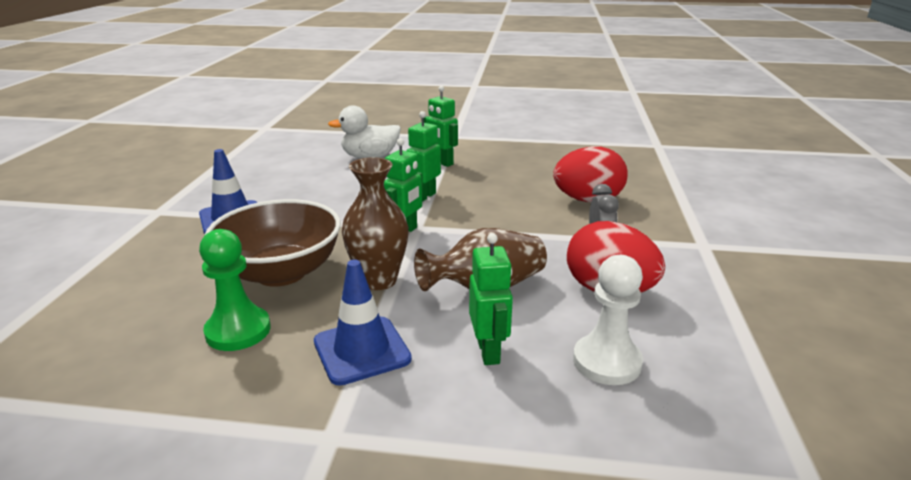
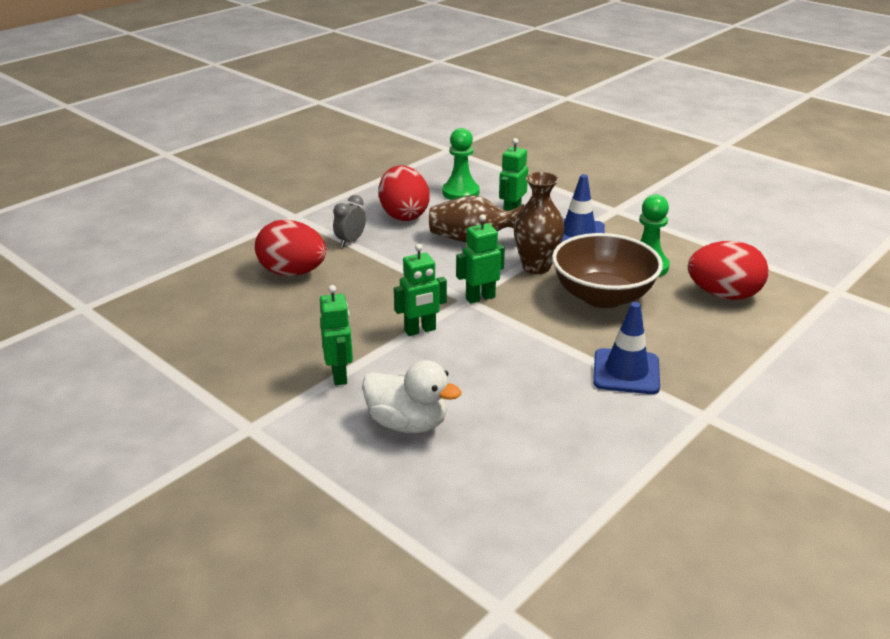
camera: 145 degrees left, 5 degrees up
(124, 324) = (723, 295): none -> red egg
(606, 362) = (460, 192): white pawn -> green pawn

